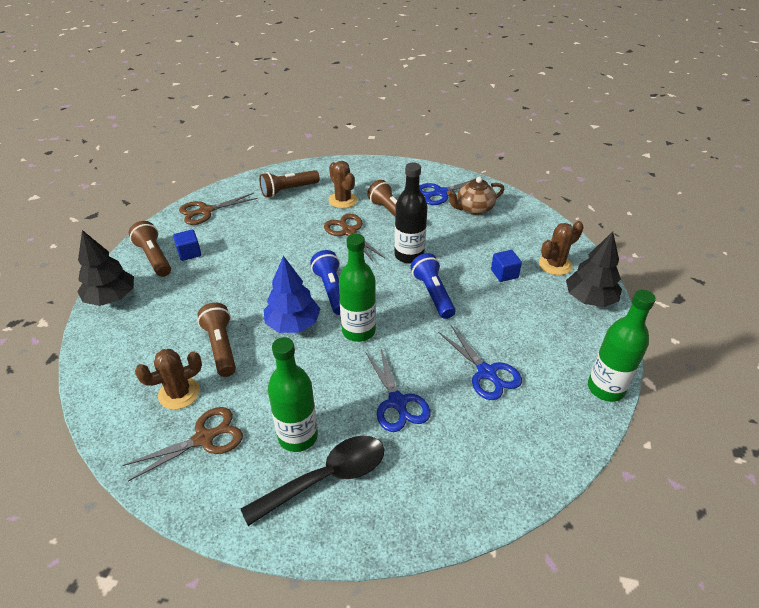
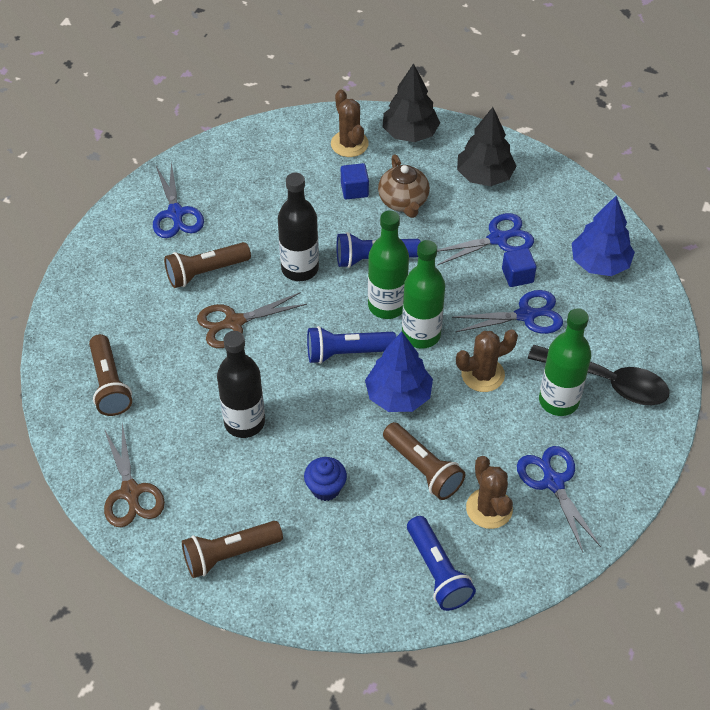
camera: 80 degrees left, 10 degrees up
(111, 298) = (308, 600): black tree -> black tree (484, 176)
(122, 366) = (438, 572): none -> blue flashlight
(189, 253) = (231, 510): blue cube -> blue cube (517, 276)
(204, 294) = (325, 488): none -> blue cupcake
(204, 438) = (553, 482): brown scissors -> blue scissors
(221, 347) = (423, 469): brown flashlight -> brown flashlight turned 120 degrees counterclockwise
(262, 248) = (244, 422): none -> black bottle
(326, 478) = (607, 381): black spoon -> black spoon turned 135 degrees clockwise
(343, 200) = (157, 321): brown cactus -> brown cactus (483, 374)
(474, 209) = (223, 188): brown teapot -> brown teapot (403, 201)
(485, 461) = (599, 263): none -> blue tree
(606, 388) = (529, 159): green bottle -> green bottle (387, 305)

